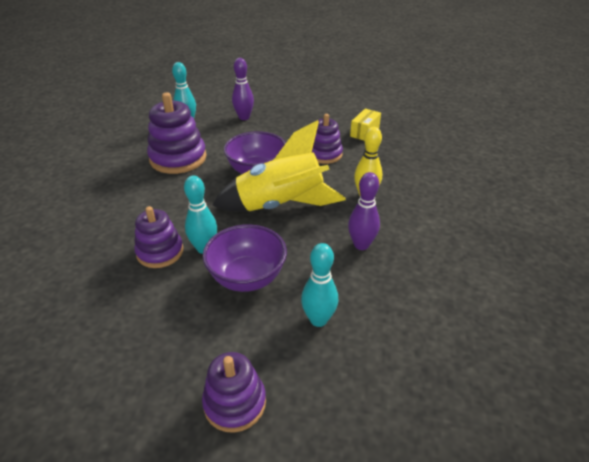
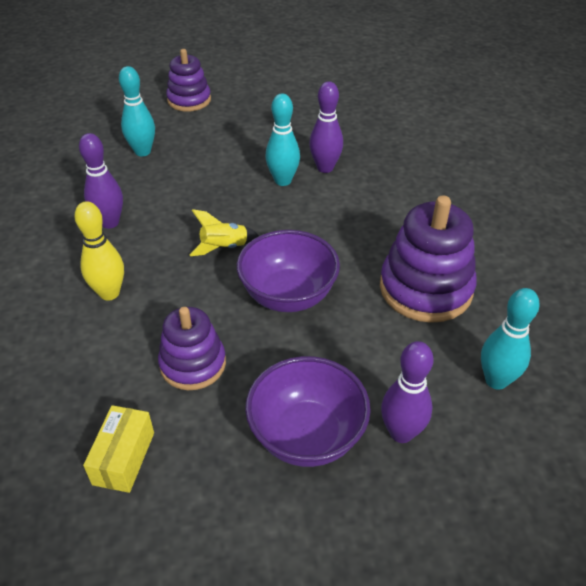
camera: 160 degrees right, 5 degrees up
(160, 252) = (325, 168): purple stacking toy -> purple bowling pin
(247, 277) = (222, 166): purple bowl -> purple bowl (307, 435)
(281, 206) = (224, 248): yellow rocket -> yellow rocket, size x0.41

